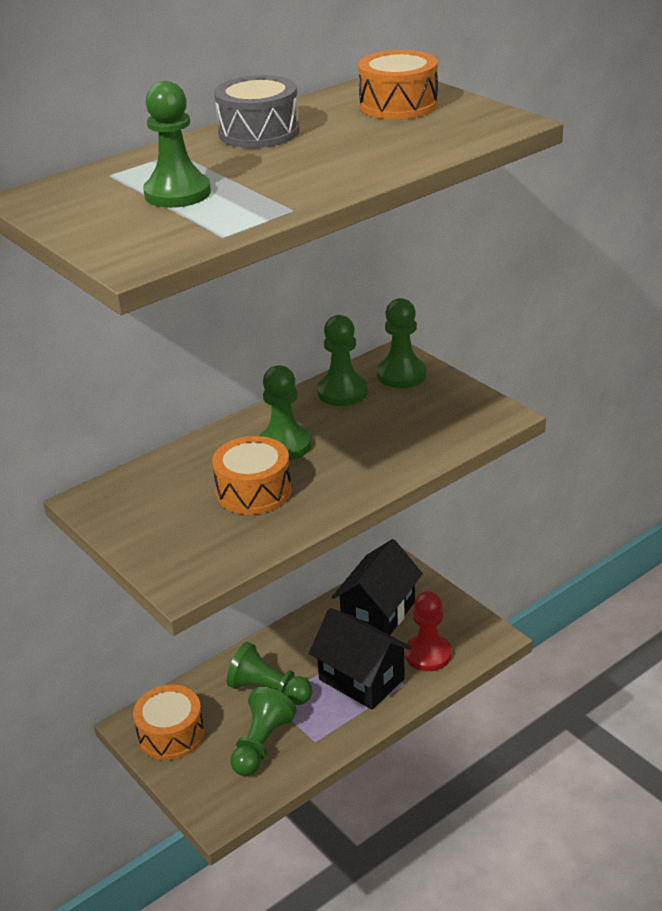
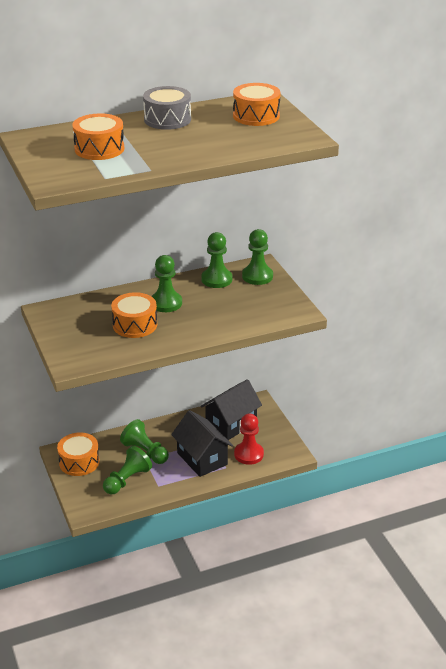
camera: 15 degrees right, 0 degrees up
(177, 193) = (99, 149): green pawn -> orange drum

